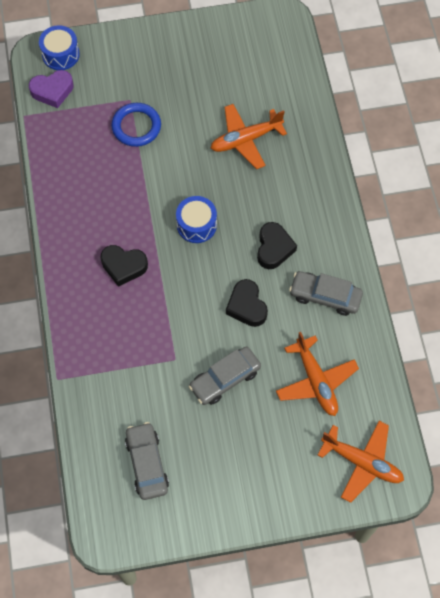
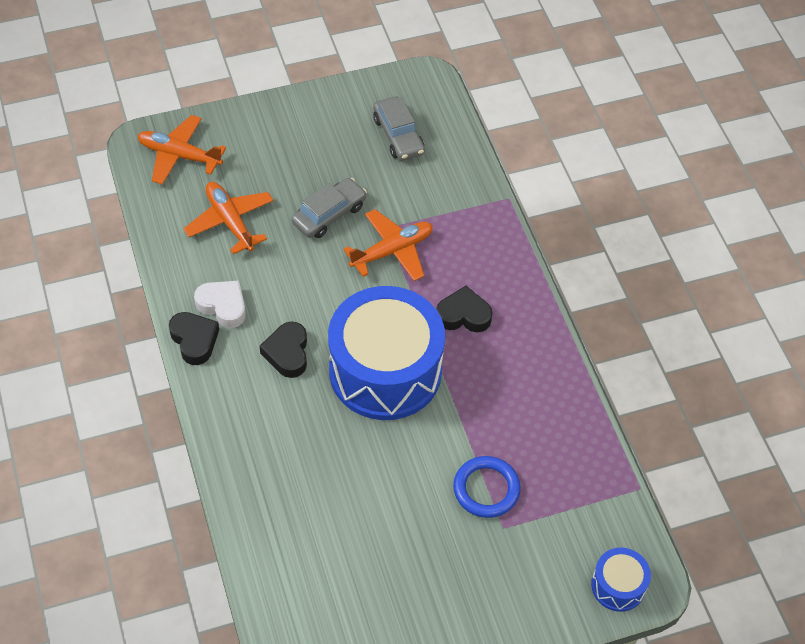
camera: 170 degrees right, 10 degrees down
(52, 91) = (612, 528): purple heart -> none
(196, 225) = (385, 370): blue drum -> blue drum, size x2.27
(245, 139) = (337, 487): orange plane -> orange plane (392, 251)
(246, 306) = (313, 287): black heart -> black heart (194, 340)
(325, 296) = (223, 306): grey car -> white heart

